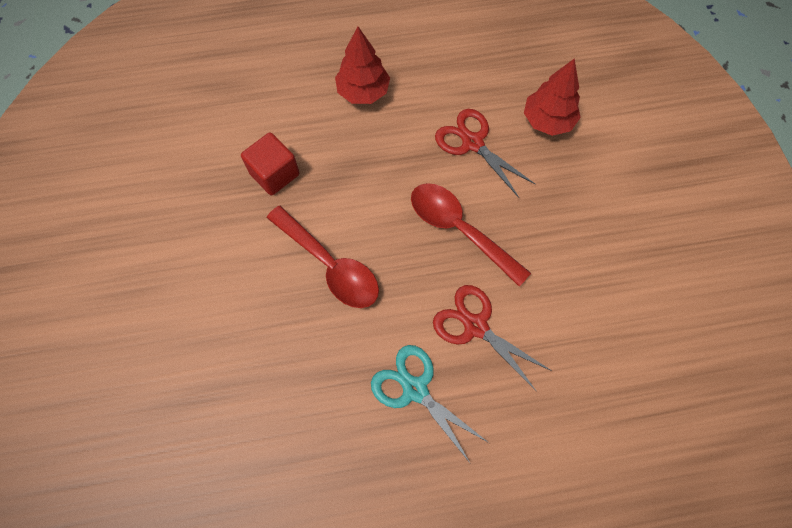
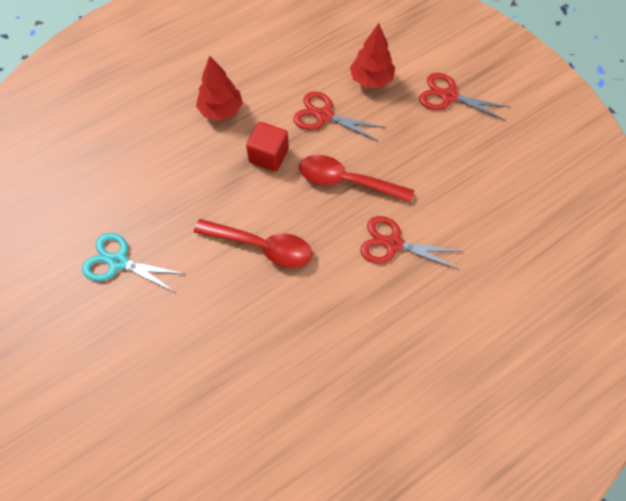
camera: 25 degrees left, 5 degrees down
(274, 174) = (182, 197): red cube -> red cube (269, 156)
(415, 389) = (372, 307): turquoise scissors -> turquoise scissors (118, 262)
(630, 176) = (448, 96): none -> red scissors

